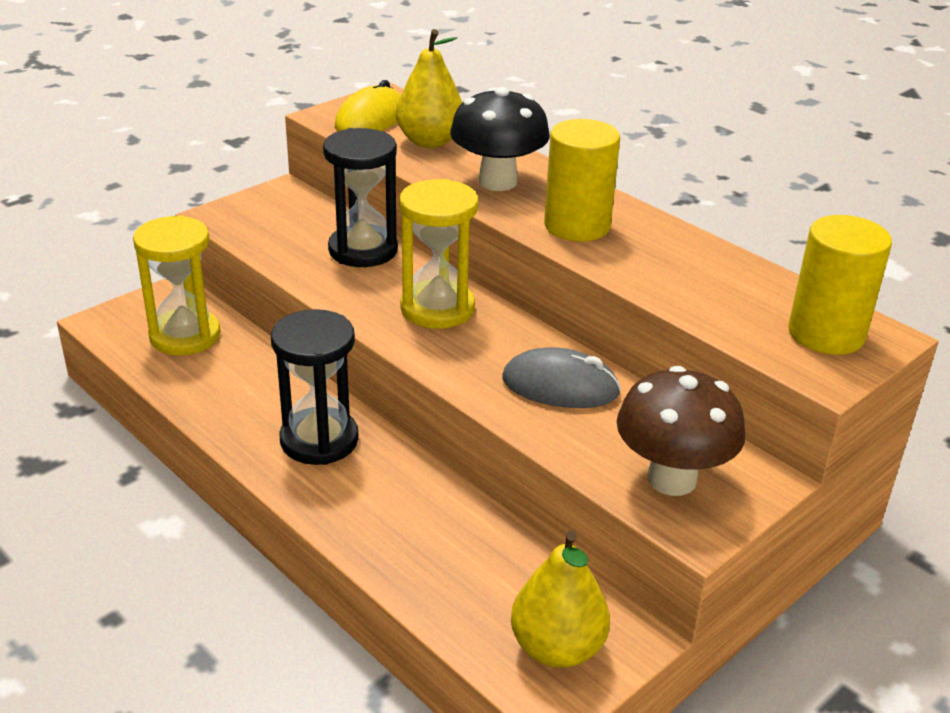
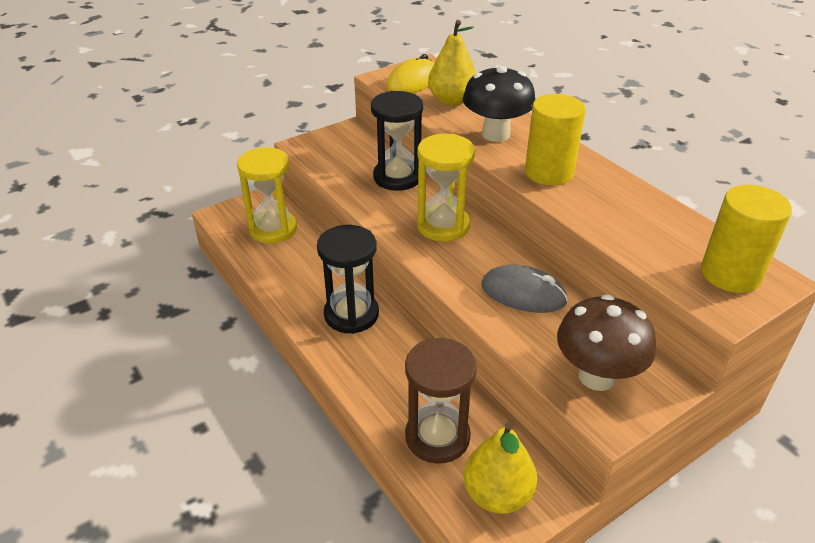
camera: 10 degrees right, 5 degrees up
(465, 585) = (437, 437): none -> brown hourglass

